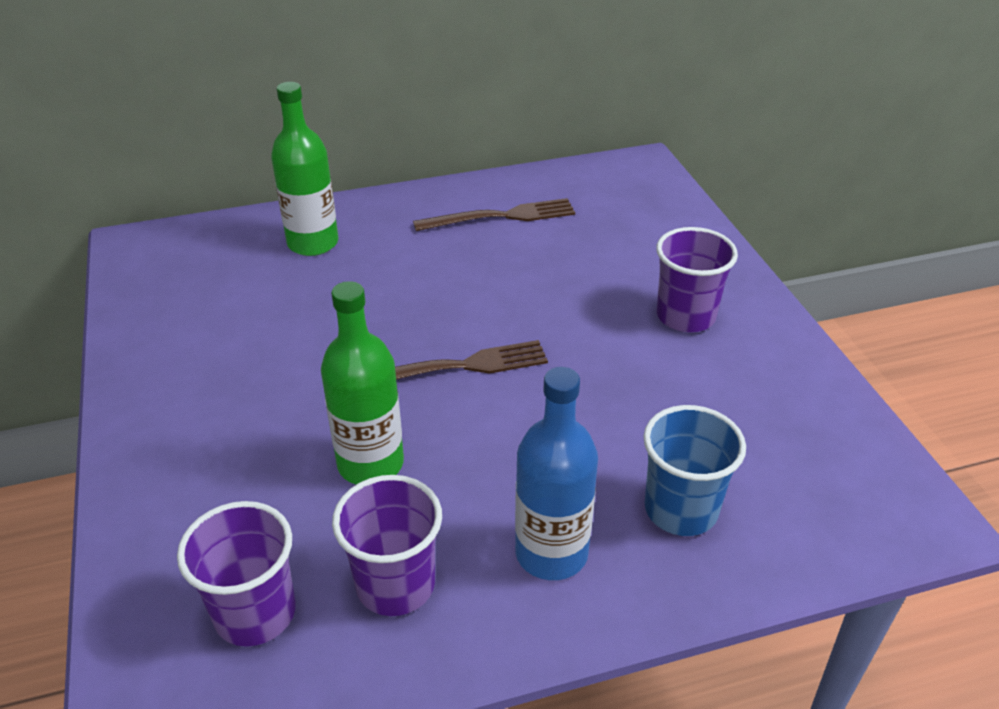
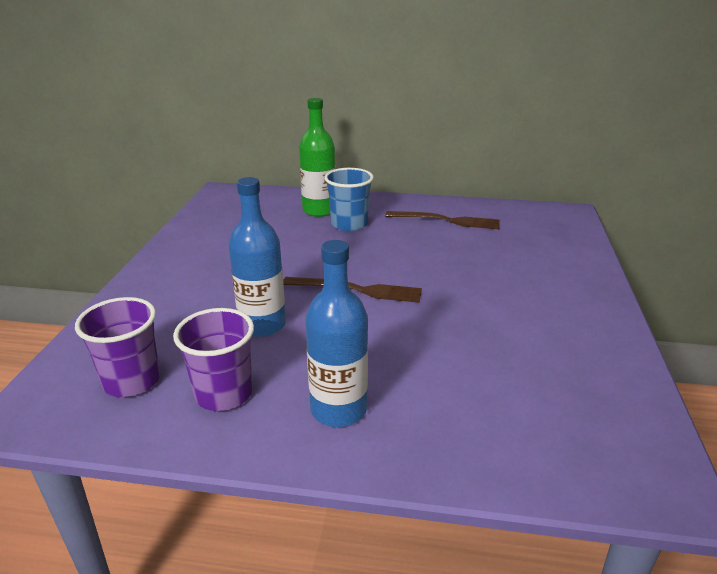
camera: 25 degrees right, 10 degrees down
(370, 463) = (262, 325): green bottle -> blue bottle
(681, 509) = (454, 414): blue cup -> blue cup (349, 224)
(685, 316) = (541, 301): purple cup -> none

